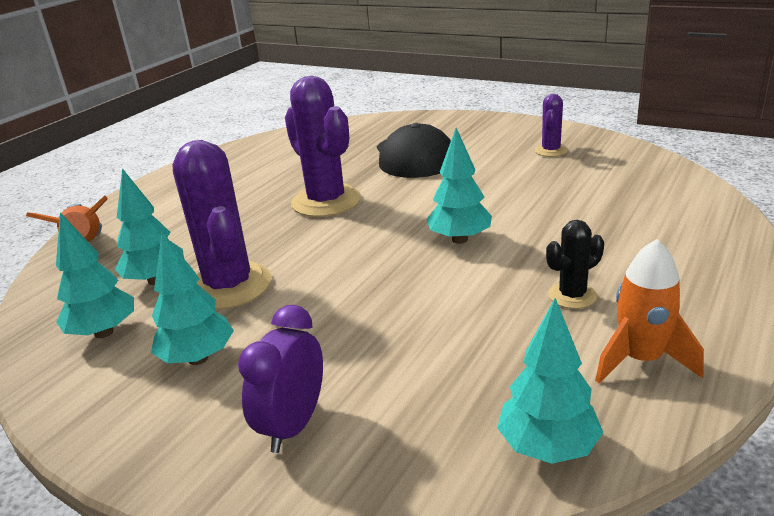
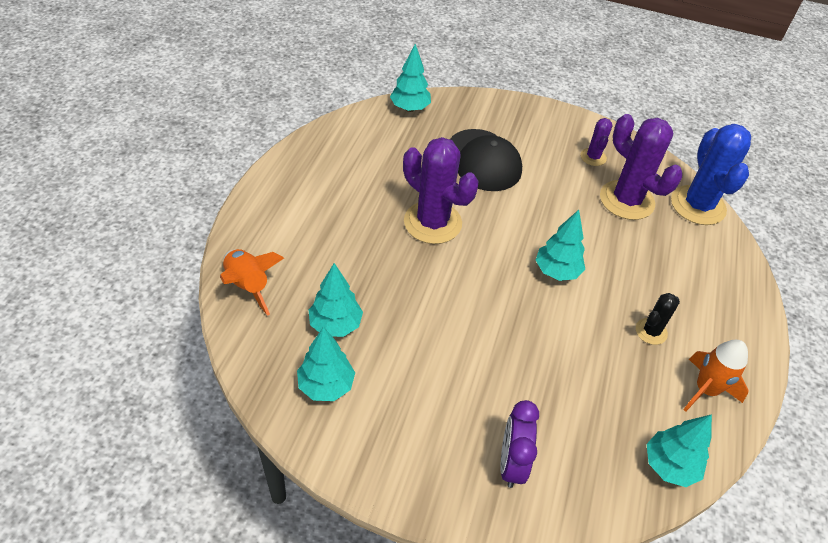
camera: 20 degrees left, 20 degrees up
(198, 358) = (415, 408): turquoise tree -> turquoise tree (410, 108)
(229, 286) = (400, 329): purple cactus -> purple cactus (626, 200)
(681, 184) = (698, 205): none -> blue cactus

